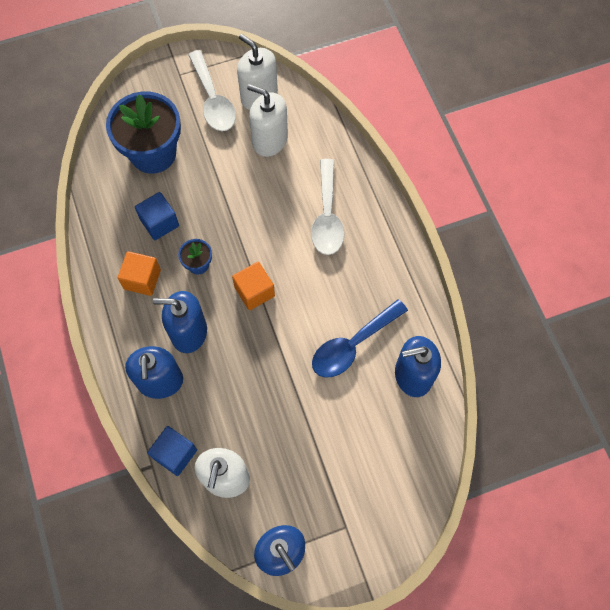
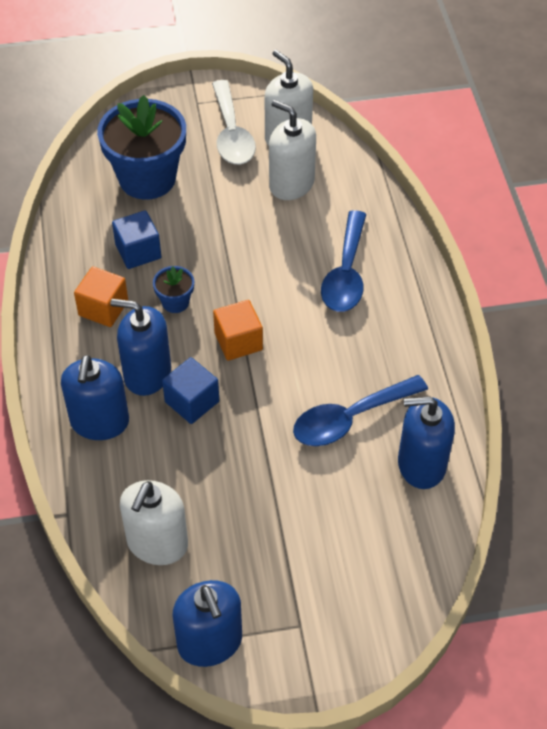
camera: 10 degrees right, 15 degrees down
(175, 454) = (99, 505): blue cube -> blue cube (192, 401)
(327, 216) = (346, 273): white spoon -> blue spoon

